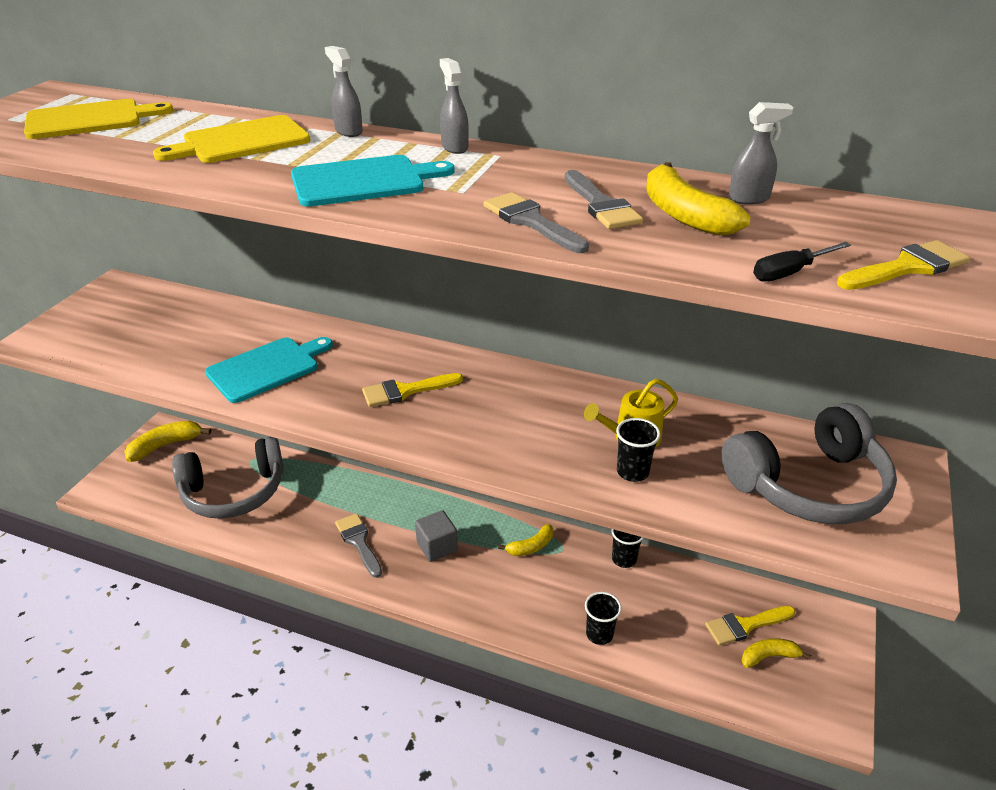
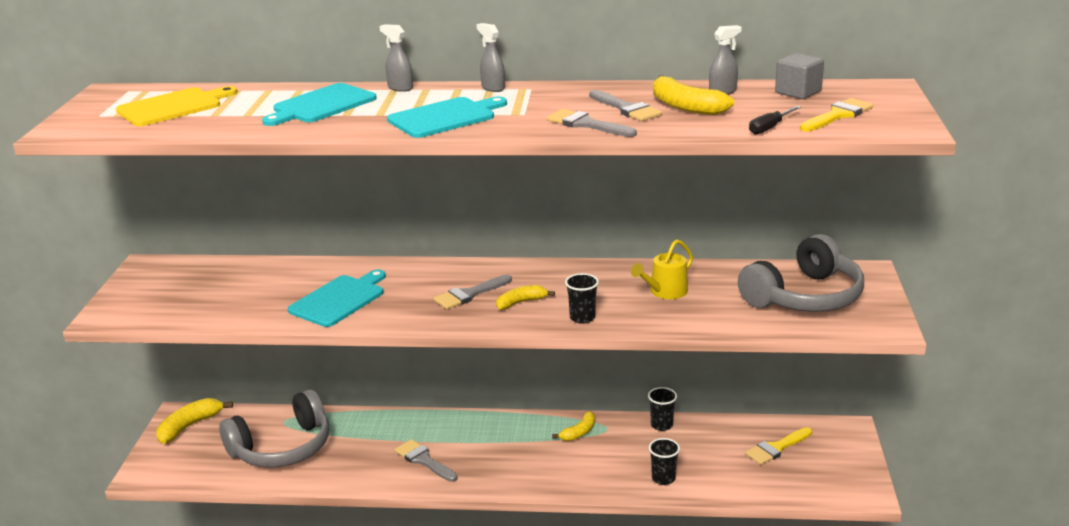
camera: 15 degrees left, 10 degrees down
(241, 141) = (321, 105): yellow cutting board -> turquoise cutting board
(405, 391) = (469, 294): yellow brush -> grey brush
(437, 546) = (496, 449): grey cube -> grey cube (798, 92)
(632, 472) = (676, 312): black cup -> black cup (582, 318)
(769, 656) = (802, 463): yellow banana -> yellow banana (521, 302)

